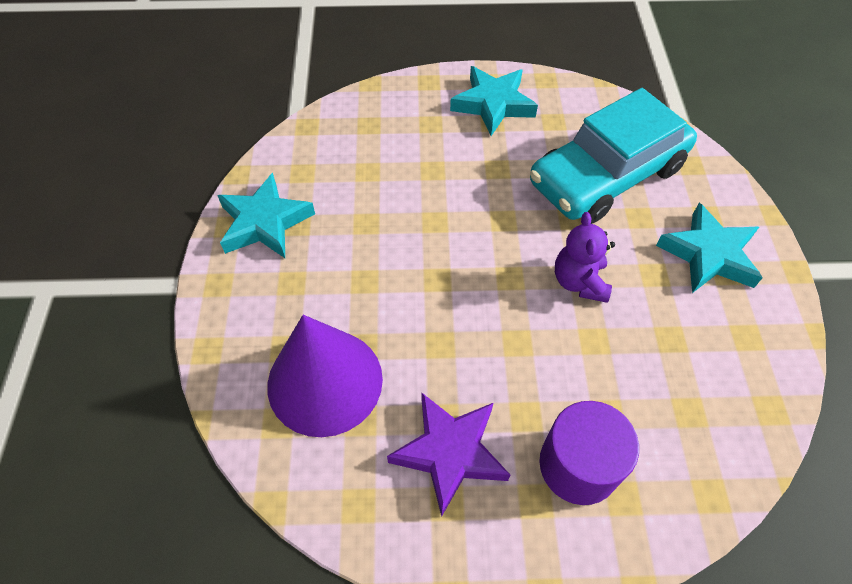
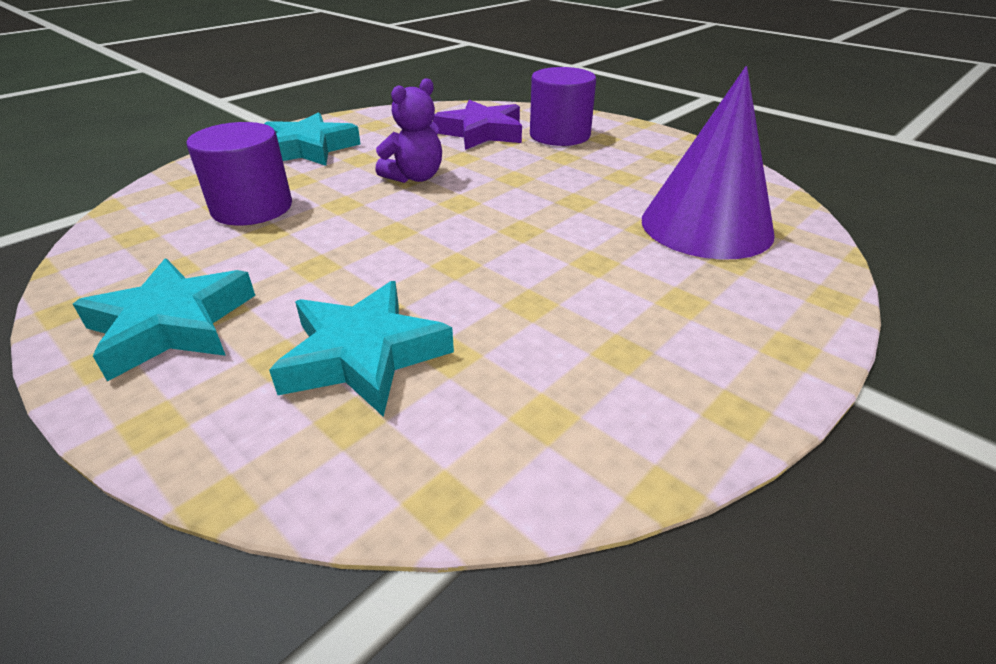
camera: 135 degrees left, 20 degrees down
(264, 222) = (670, 381): turquoise star -> turquoise star (364, 355)
(450, 452) = (636, 165): purple star -> purple star (481, 133)
(607, 176) = (252, 208): turquoise car -> purple cylinder

